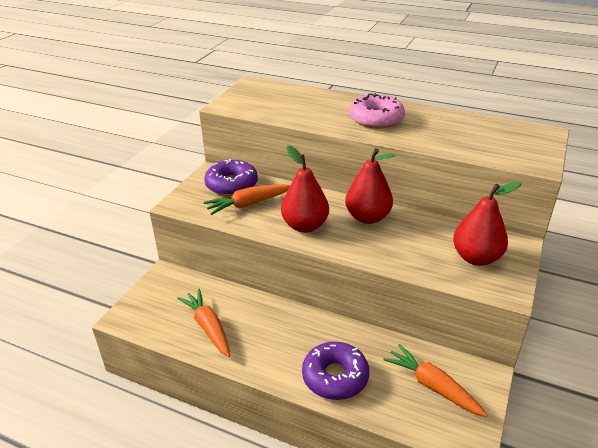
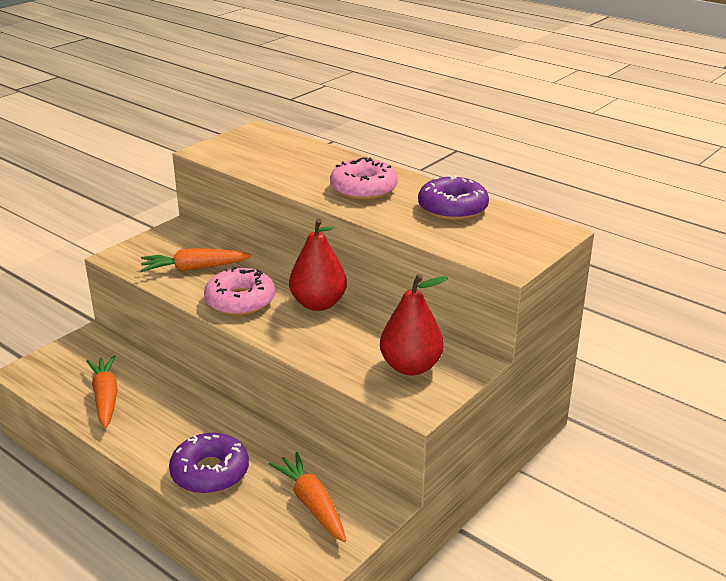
camera: 15 degrees right, 5 degrees down
(231, 185) = (190, 245): purple donut -> purple donut (452, 208)
(305, 226) = (240, 301): red pear -> pink donut

